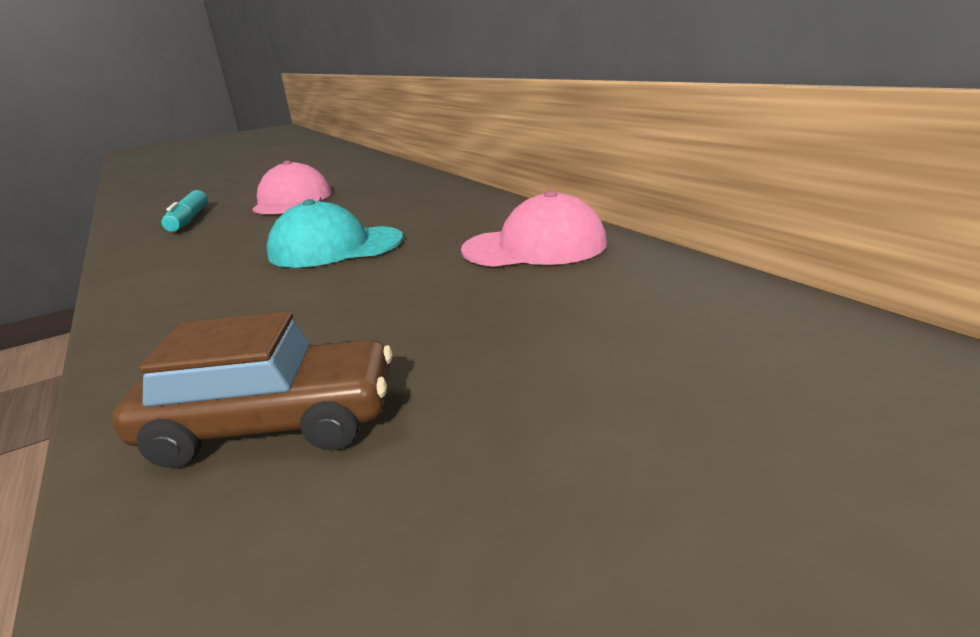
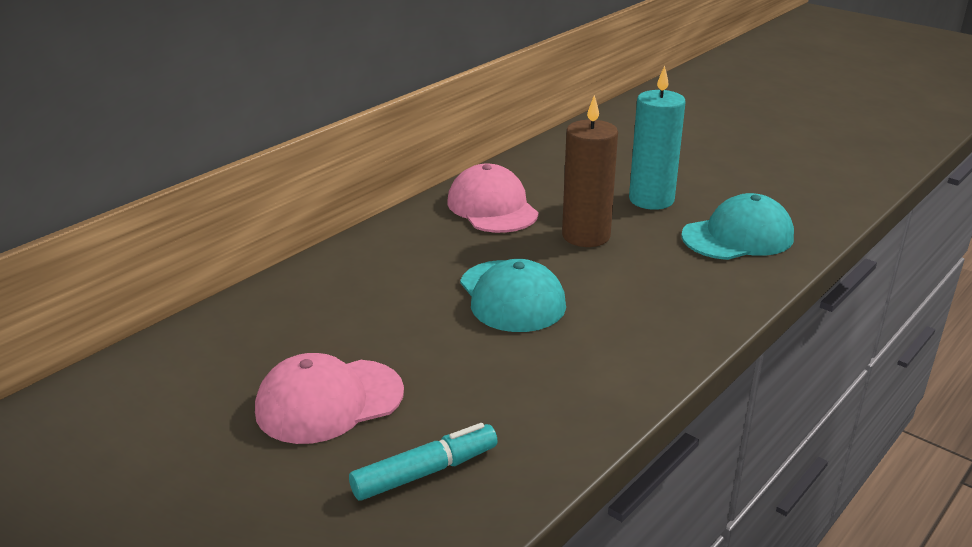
camera: 110 degrees left, 5 degrees up
(273, 423) = (738, 236): brown car -> turquoise cap
(414, 290) = (586, 236): none -> brown candle
(487, 357) = (651, 200): none -> turquoise candle

